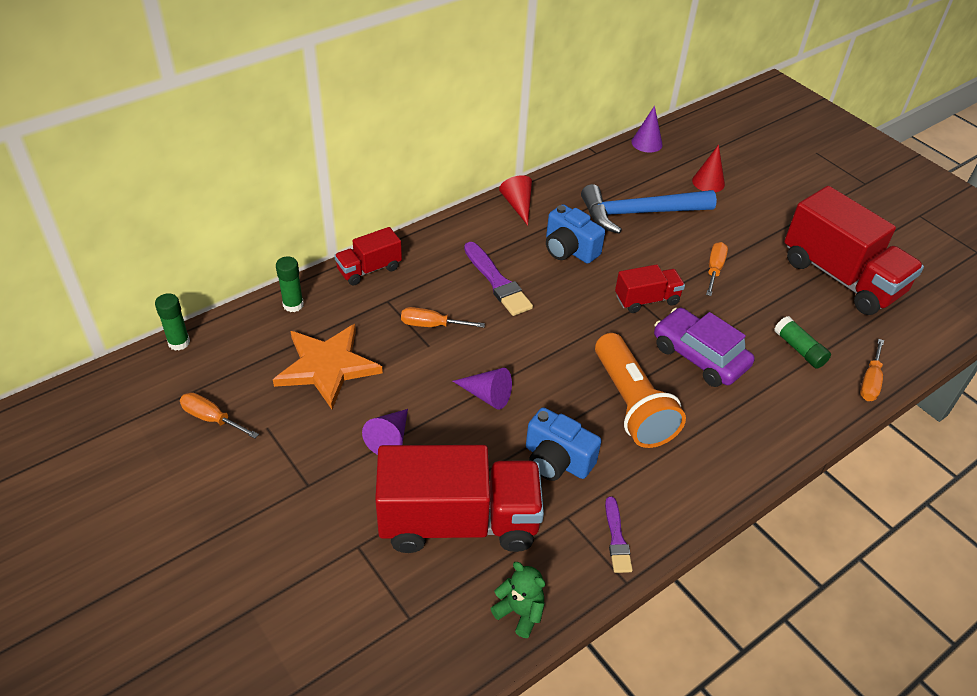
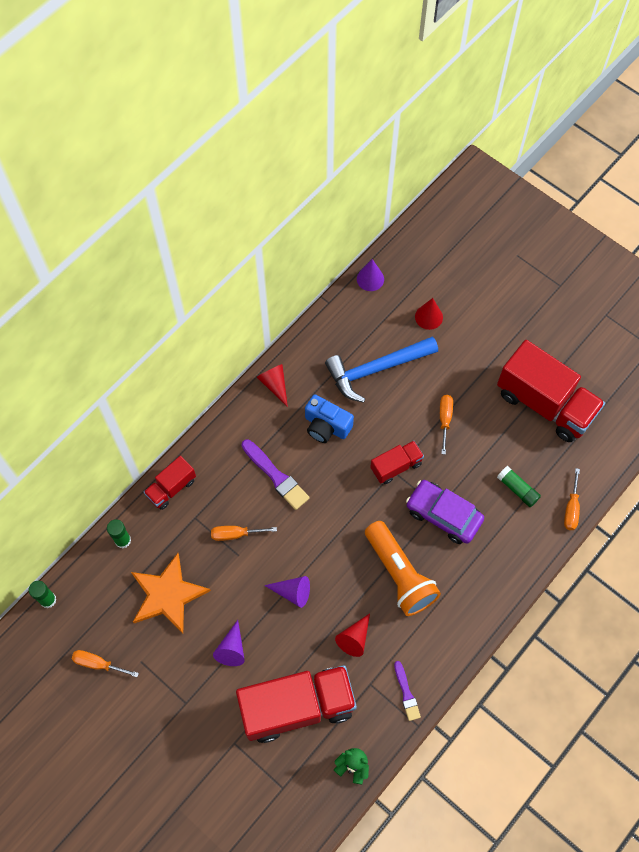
camera: 10 degrees left, 20 degrees up
(557, 460) = (354, 638): blue camera -> red cone

